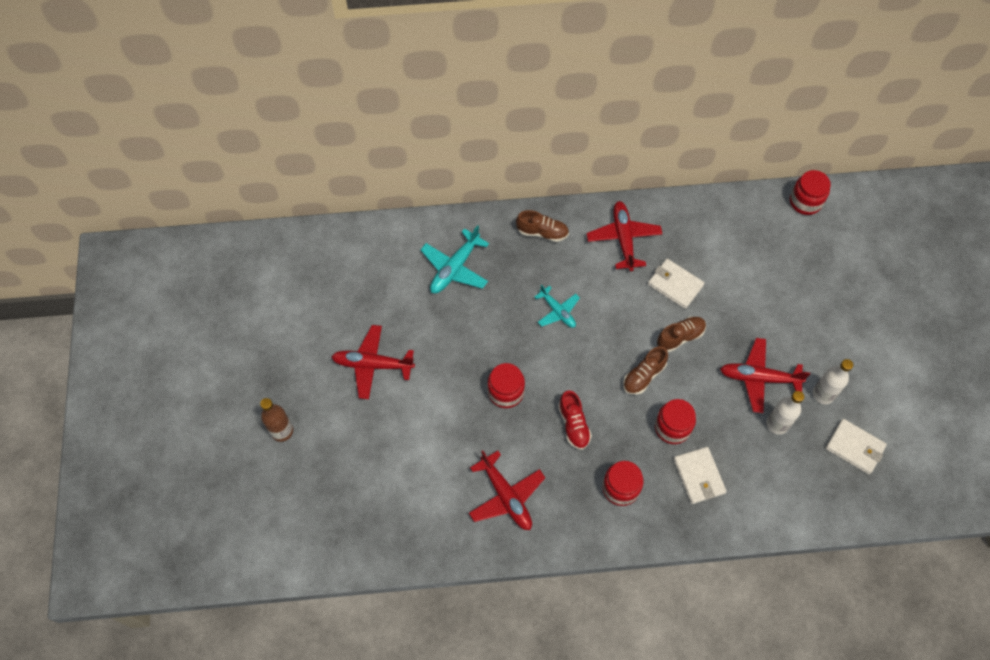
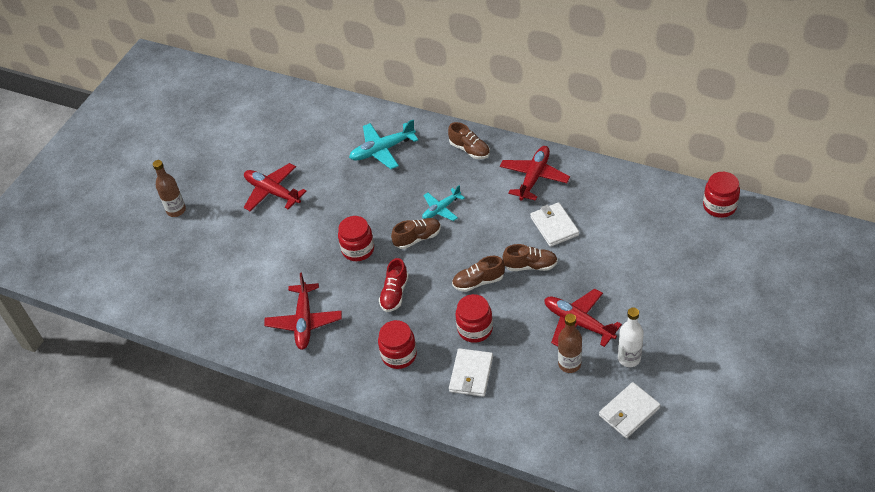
camera: 35 degrees right, 15 degrees down
(556, 354) = (417, 238): none -> brown shoe
(558, 311) = (441, 209): turquoise plane -> turquoise plane turned 60 degrees clockwise
(777, 424) = (569, 364): white bottle -> brown bottle
(854, 447) = (629, 412): white wallet -> white wallet turned 75 degrees clockwise

